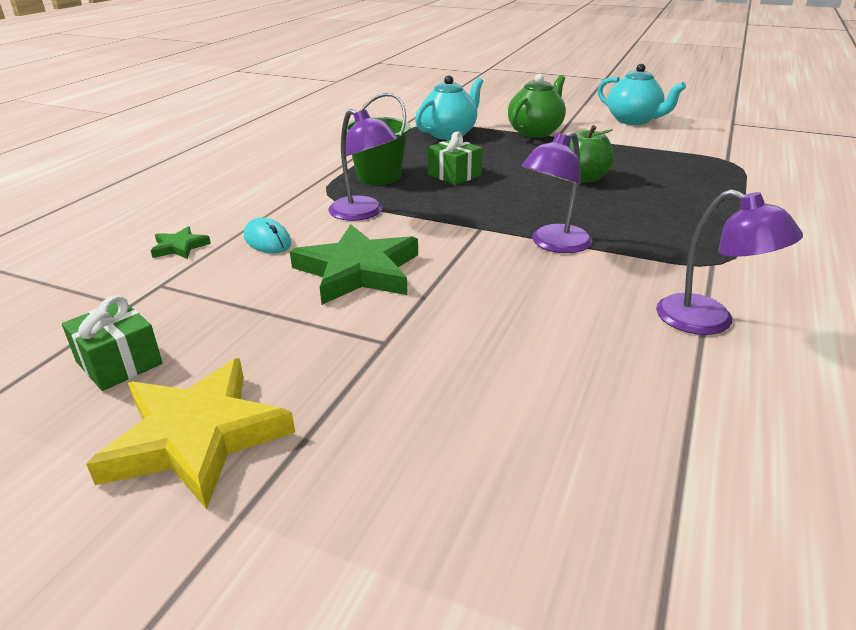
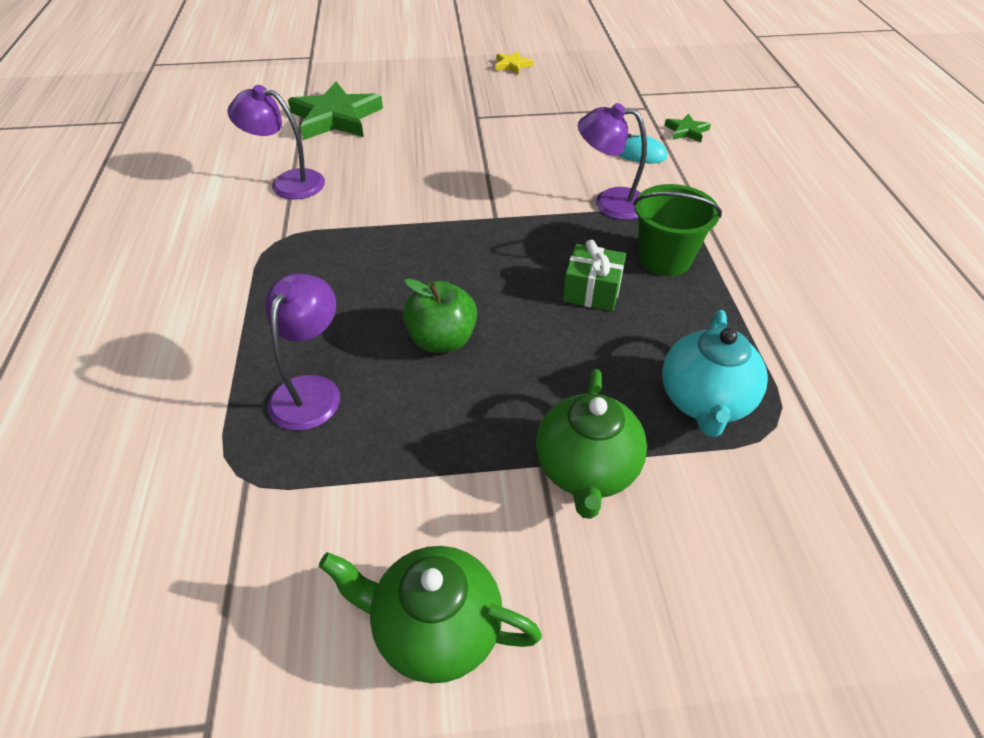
camera: 150 degrees right, 15 degrees up
(119, 363) = (590, 74): green gift -> none
(196, 437) = (512, 65): yellow star -> yellow star, size x0.47
(358, 271) = (543, 150): green star -> green star (336, 117)
(553, 244) = (421, 218): purple lamp -> purple lamp (311, 390)
(633, 120) = (435, 629): turquoise teapot -> green teapot

